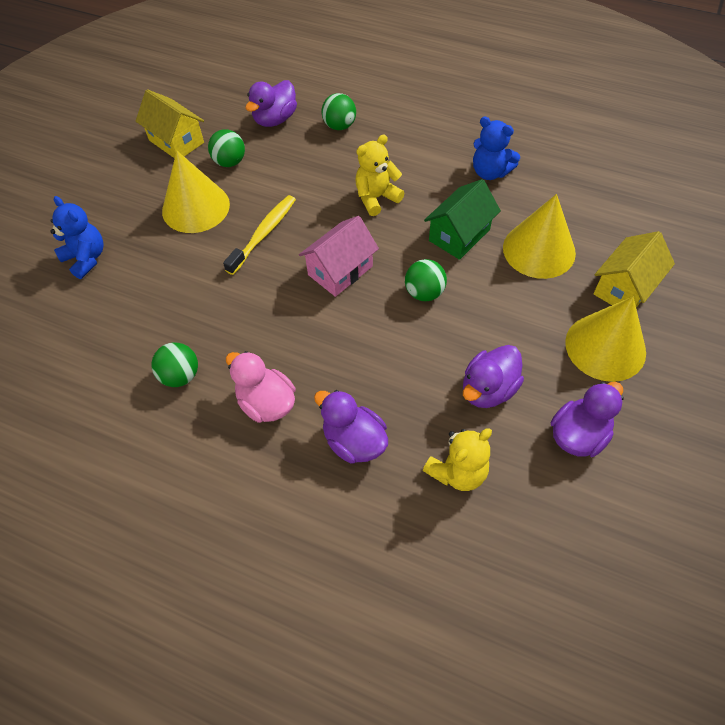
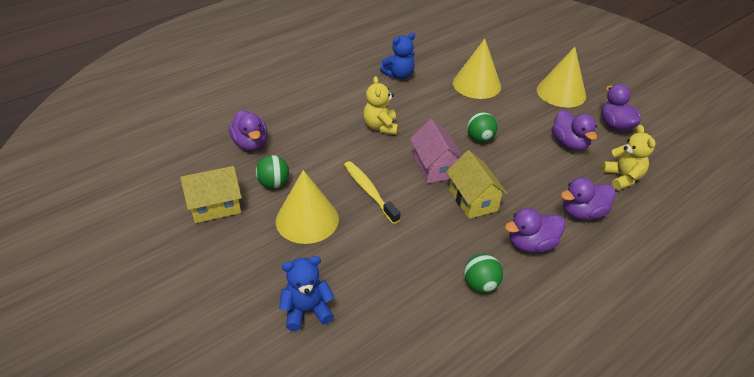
camera: 65 degrees left, 15 degrees down
(266, 403) = (531, 244): pink duck -> purple duck
(339, 126) = (292, 116): green ball -> none
(459, 235) = (442, 107): green house -> none
(624, 288) = (524, 70): yellow house -> yellow house (473, 200)

